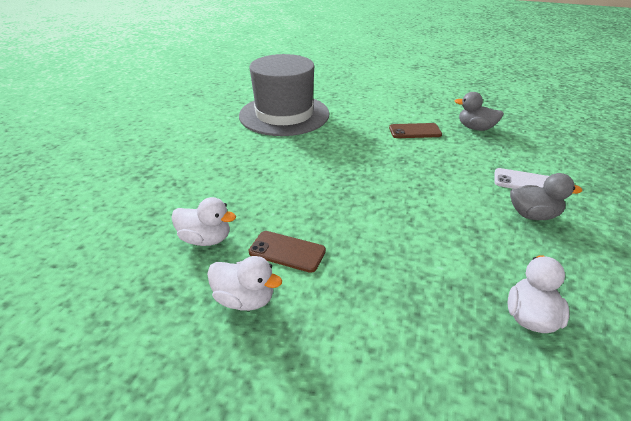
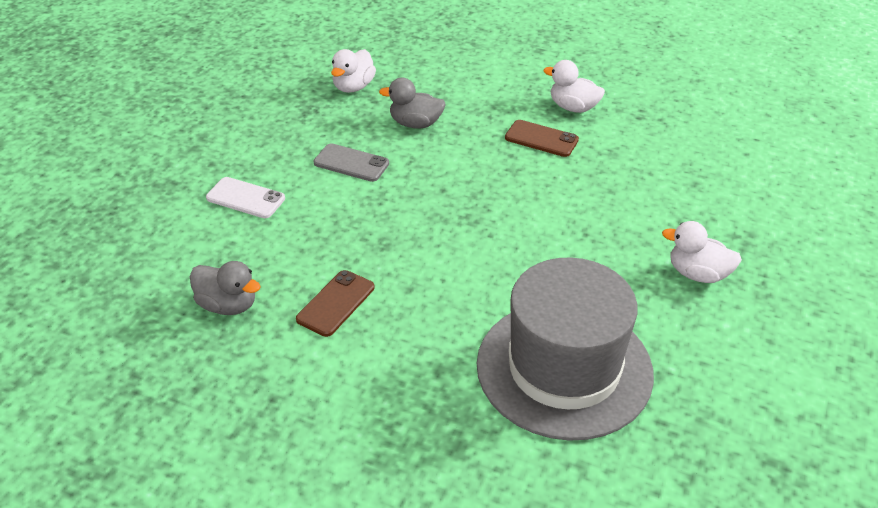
camera: 175 degrees left, 5 degrees up
(206, 239) = (624, 154): white duck -> white duck (697, 274)
(415, 131) = (336, 303): brown phone -> brown phone turned 60 degrees counterclockwise
(463, 215) = (351, 163): none -> grey phone
(533, 215) = (276, 159): grey duck -> grey duck (415, 124)

